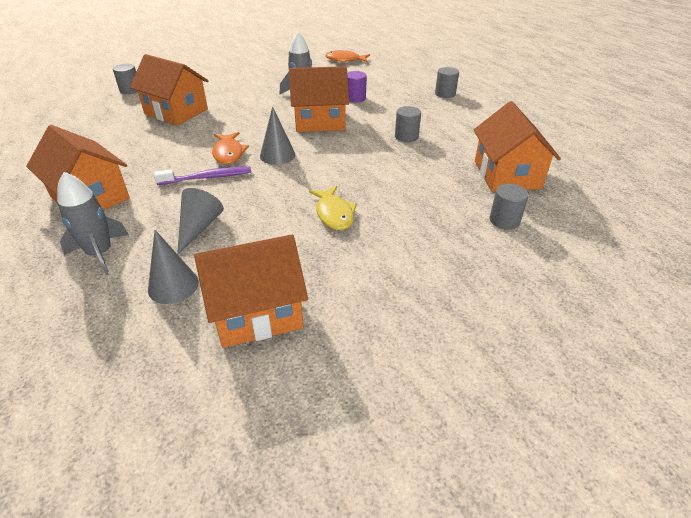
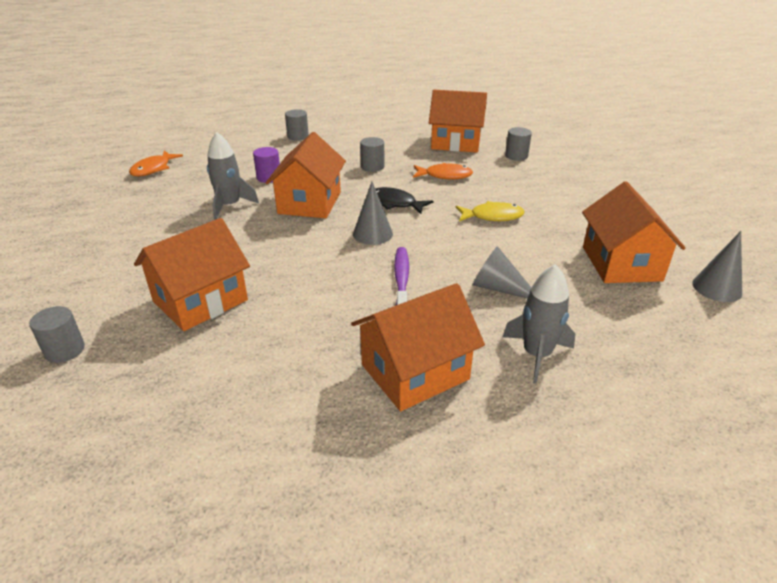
camera: 75 degrees left, 5 degrees down
(173, 285) = (590, 305): grey cone -> grey cone (717, 288)
(228, 153) = (351, 263): orange fish -> orange fish (445, 176)
(337, 158) = (395, 203): none -> black fish

